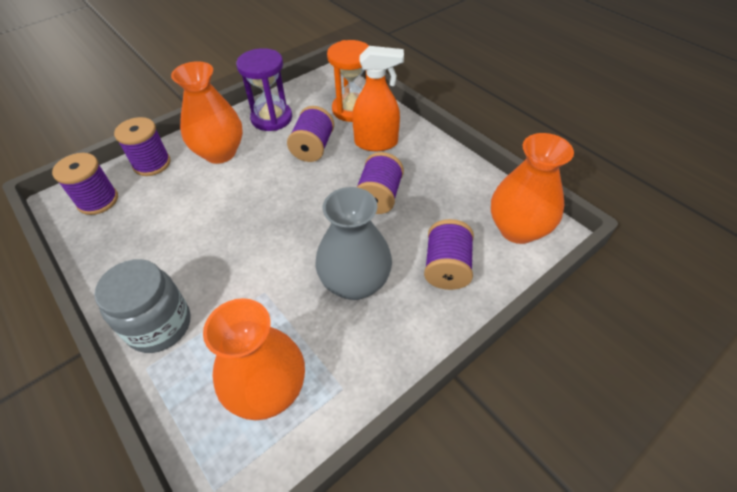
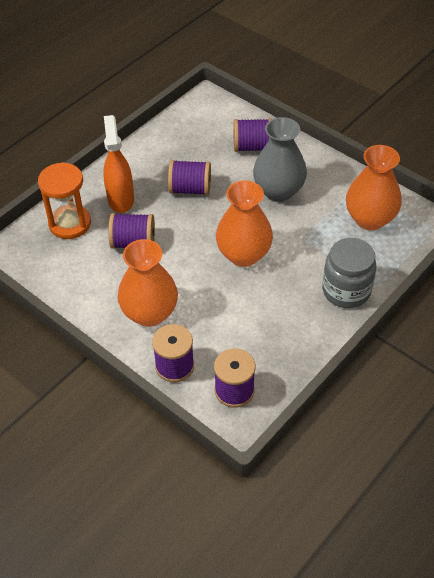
camera: 100 degrees left, 0 degrees up
(271, 118) = (89, 285): purple hourglass -> none
(517, 229) = (208, 113): orange vase -> orange vase (243, 255)

